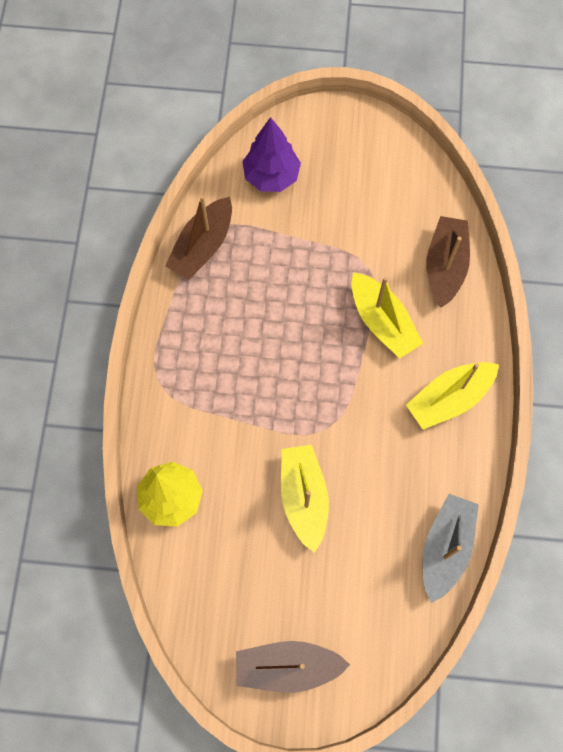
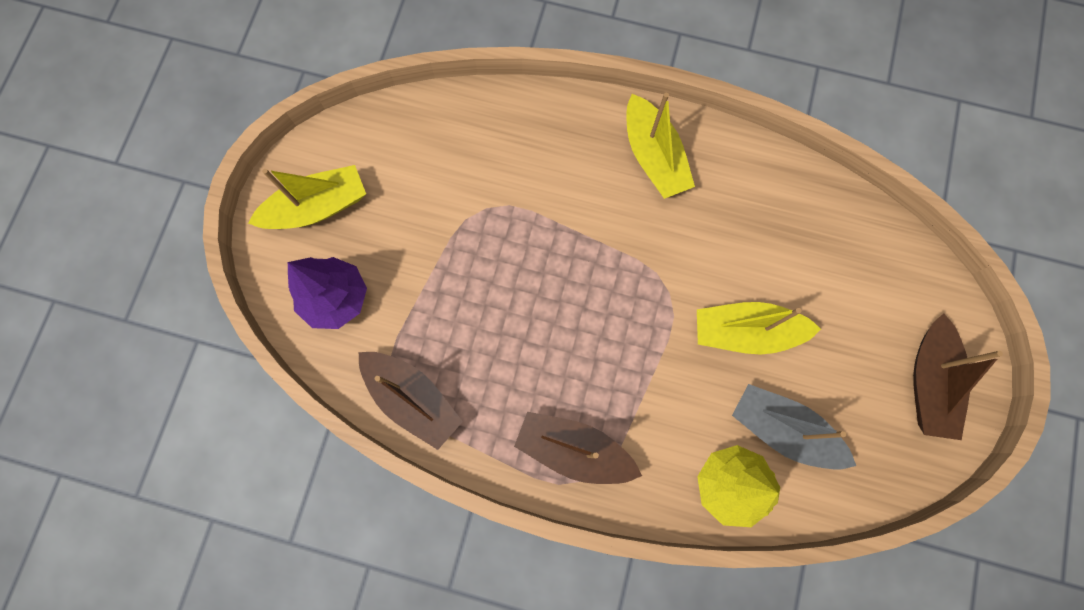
camera: 80 degrees left, 5 degrees up
(382, 321) = (552, 207): yellow boat -> yellow boat (317, 207)
(445, 266) = (497, 127): brown boat -> brown boat (574, 450)
(445, 548) = (815, 195): grey boat -> grey boat (783, 430)

